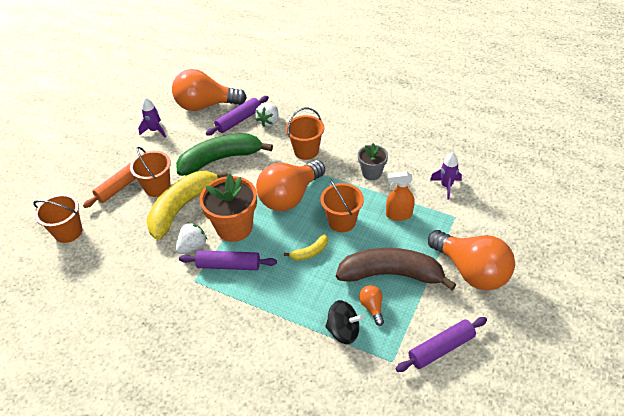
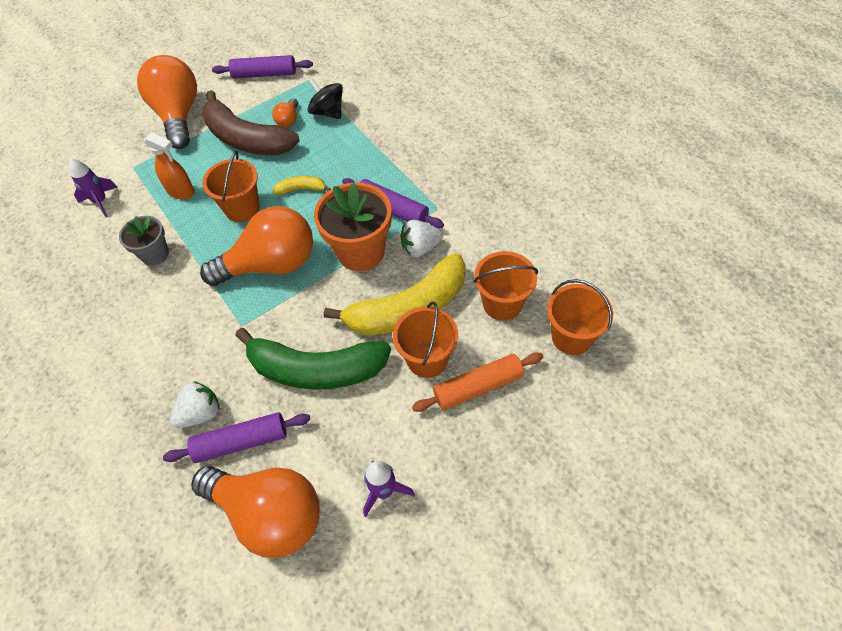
camera: 150 degrees left, 10 degrees up
(306, 151) = (197, 327): orange bucket -> orange bucket (502, 304)

